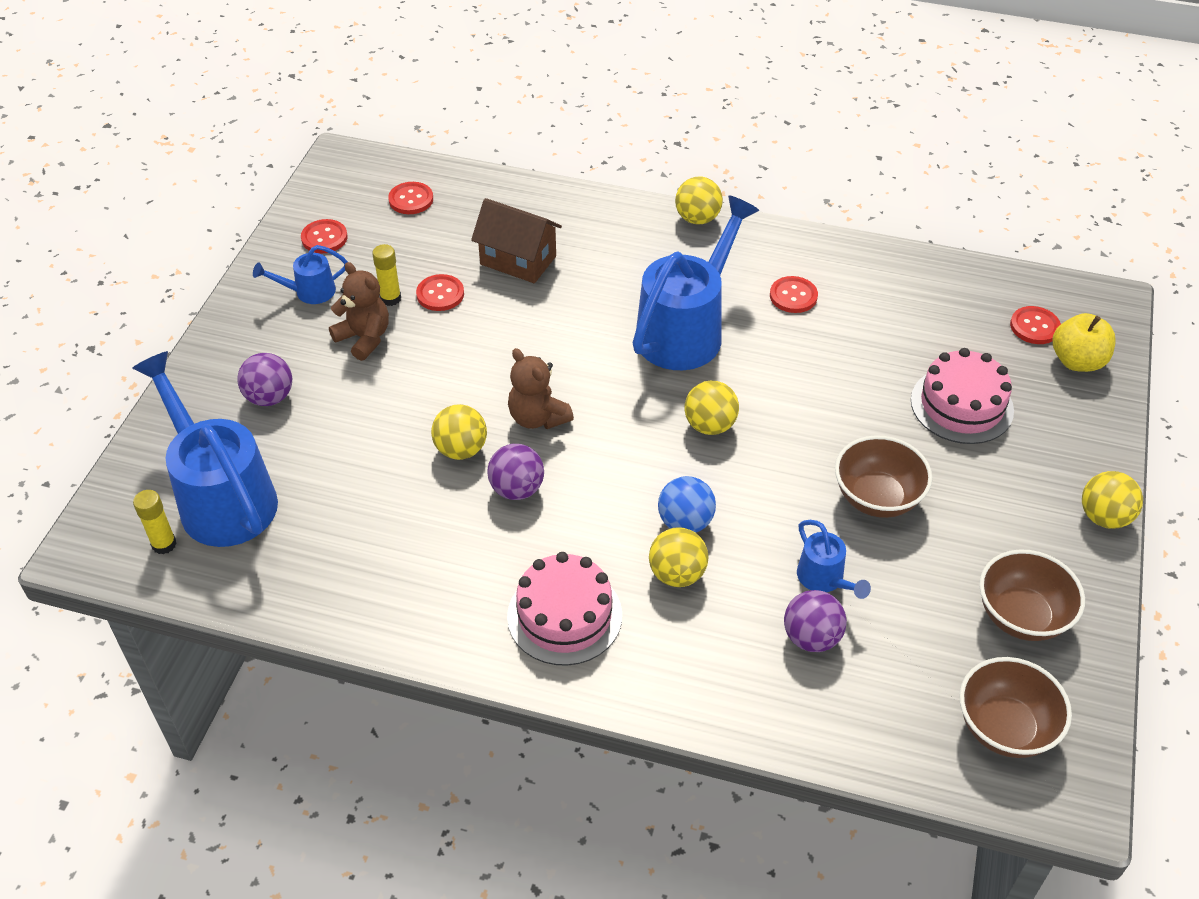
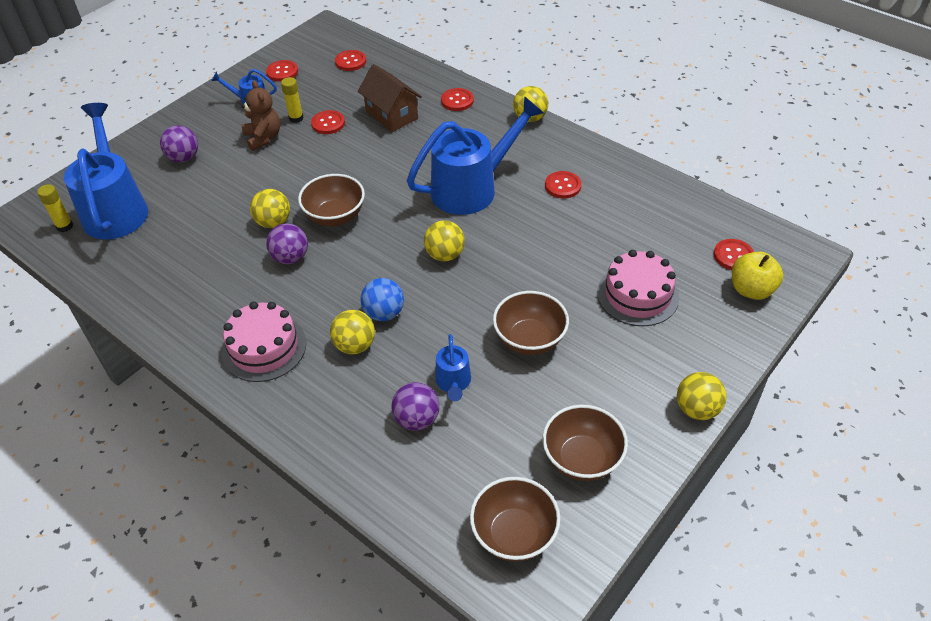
camera: 25 degrees right, 0 degrees up
(538, 418) = (335, 217): brown teddy bear -> brown bowl
(590, 219) = (457, 101): none -> red button

